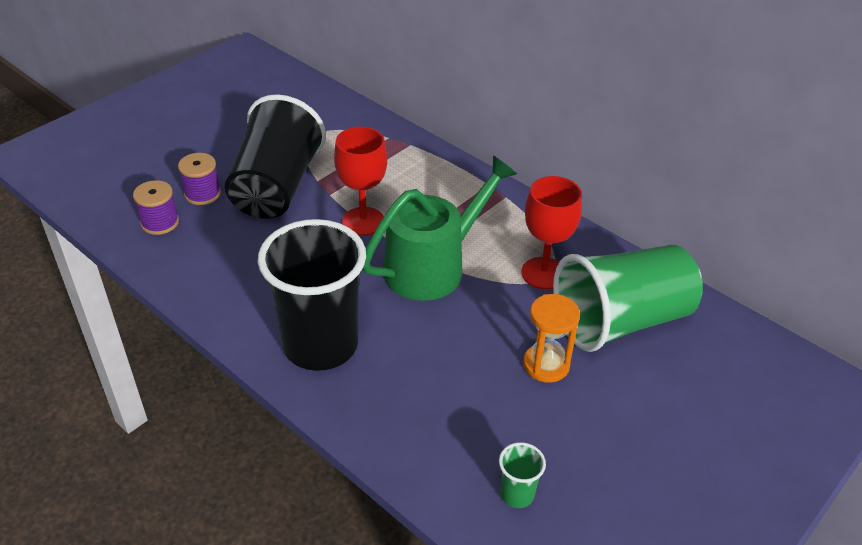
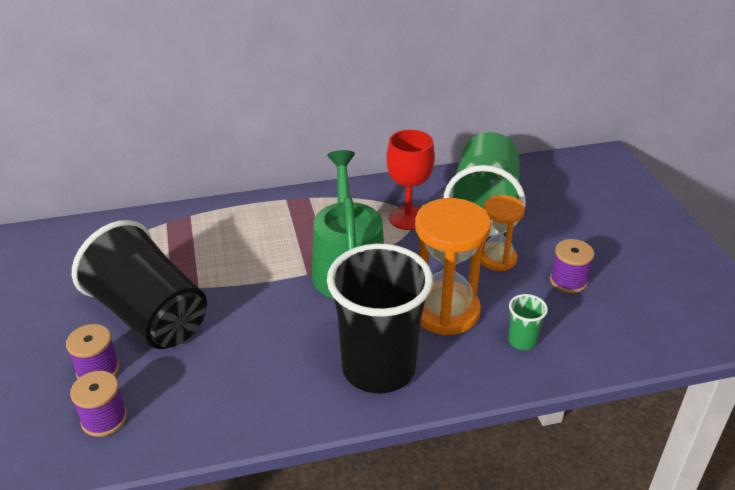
camera: 55 degrees left, 5 degrees down
(363, 221) = (255, 282): red goblet -> none
(432, 358) = (445, 311): none -> orange hourglass
(517, 494) = (604, 327): green cup -> green cup (522, 341)
(565, 437) = (568, 281): none -> purple spool

